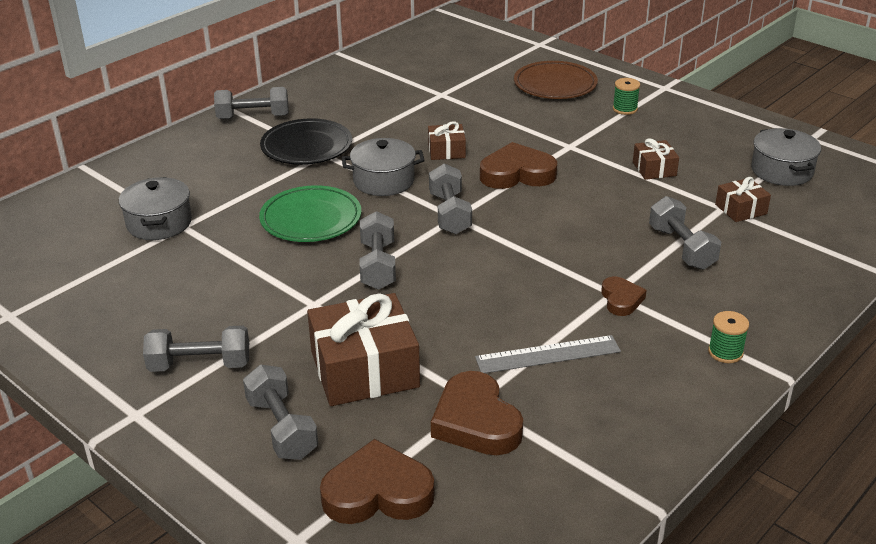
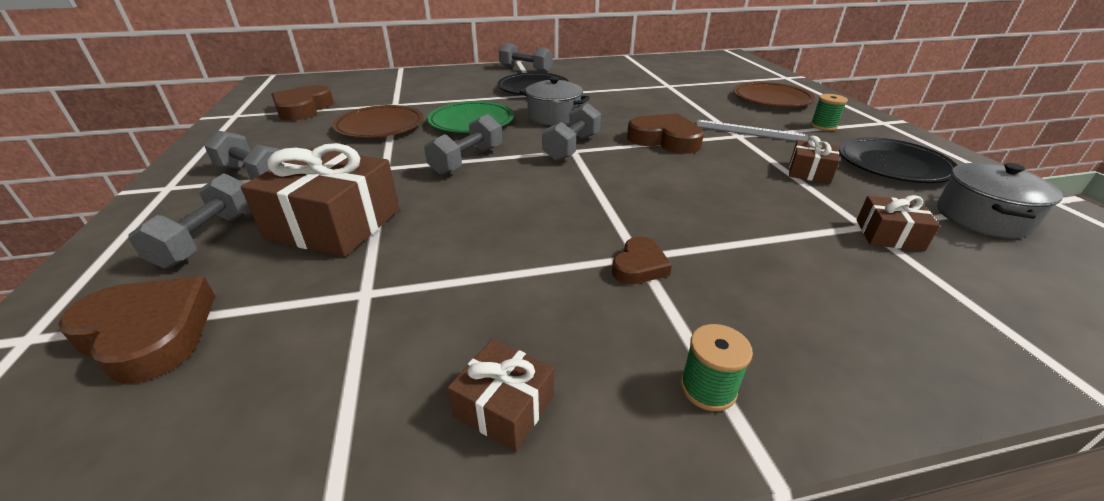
camera: 35 degrees right, 0 degrees up
(159, 223) = (386, 99): grey pot -> none
(222, 261) = (380, 126): none -> brown plate
(446, 151) = (626, 113): brown gift -> brown gift (504, 406)
(476, 421) = (332, 313): brown heart -> brown heart (303, 108)
(548, 355) = (492, 284): grey ruler -> grey ruler (749, 131)
(681, 248) = (770, 245): grey dumbbell -> none
(703, 139) = (893, 165): none -> black plate

